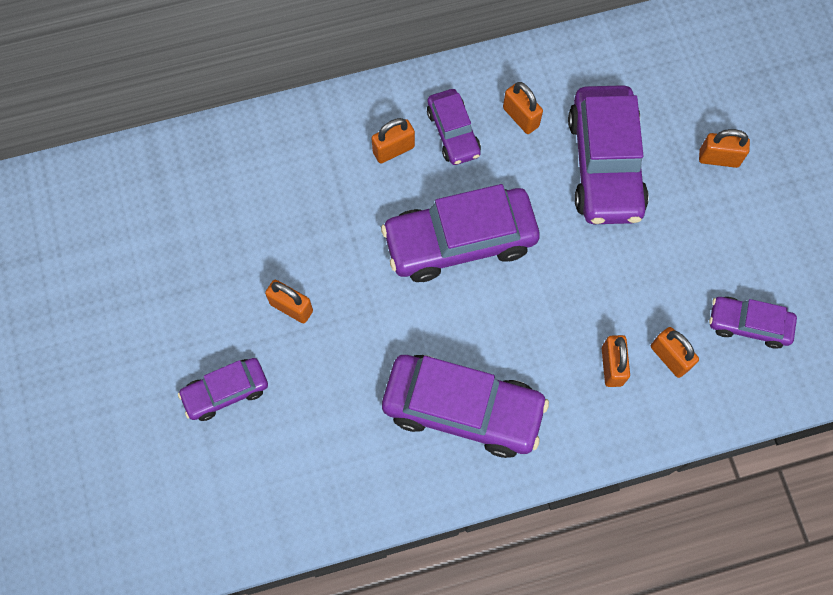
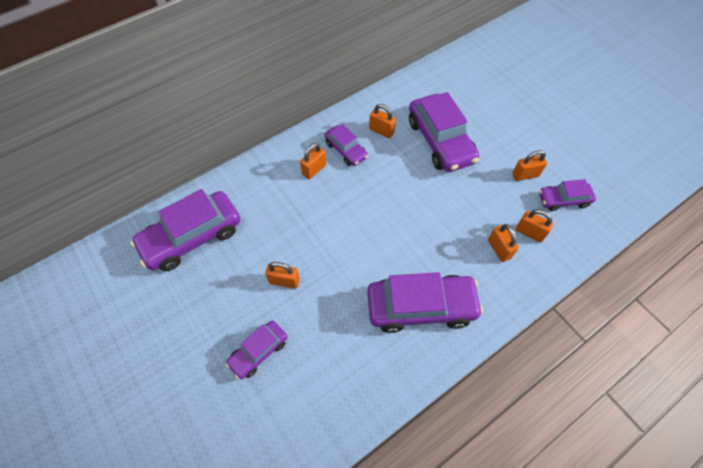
camera: 20 degrees left, 10 degrees down
(460, 241) = (375, 207): purple car -> purple car (192, 237)
(718, 158) = (500, 120): orange padlock -> orange padlock (525, 175)

